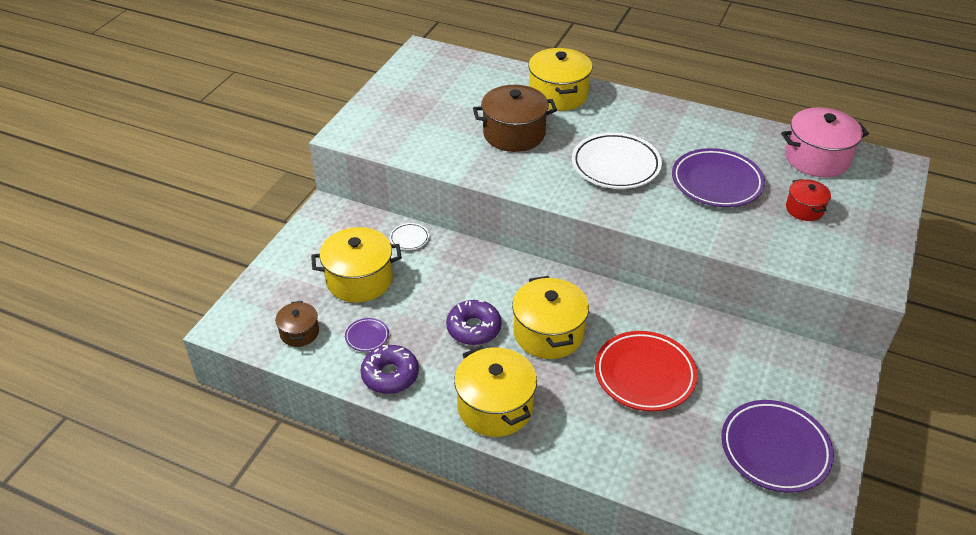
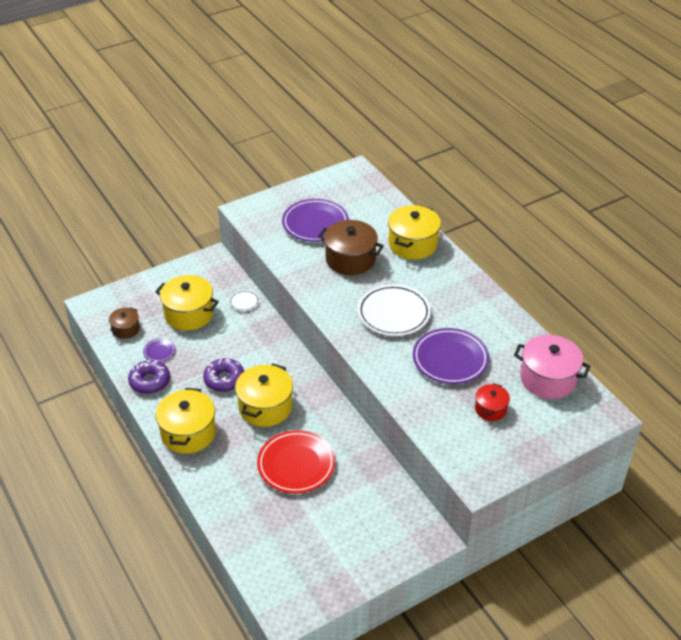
camera: 35 degrees right, 0 degrees up
(775, 449) = (326, 555): purple plate -> purple plate (315, 224)

